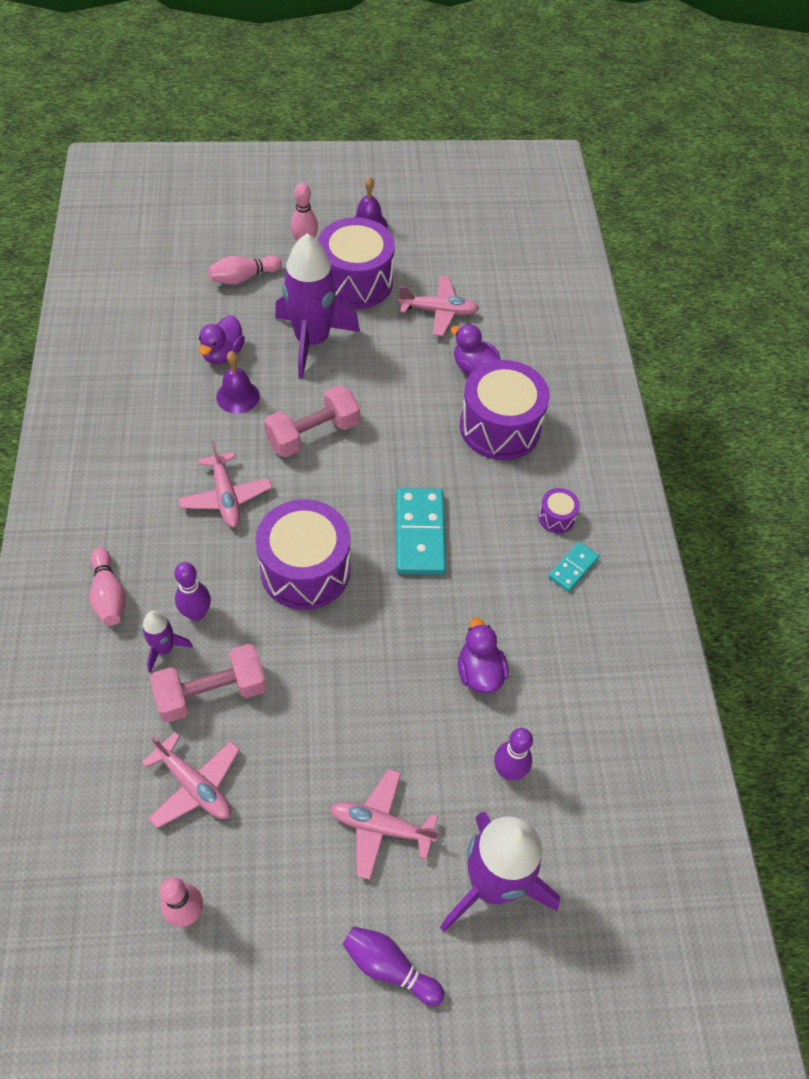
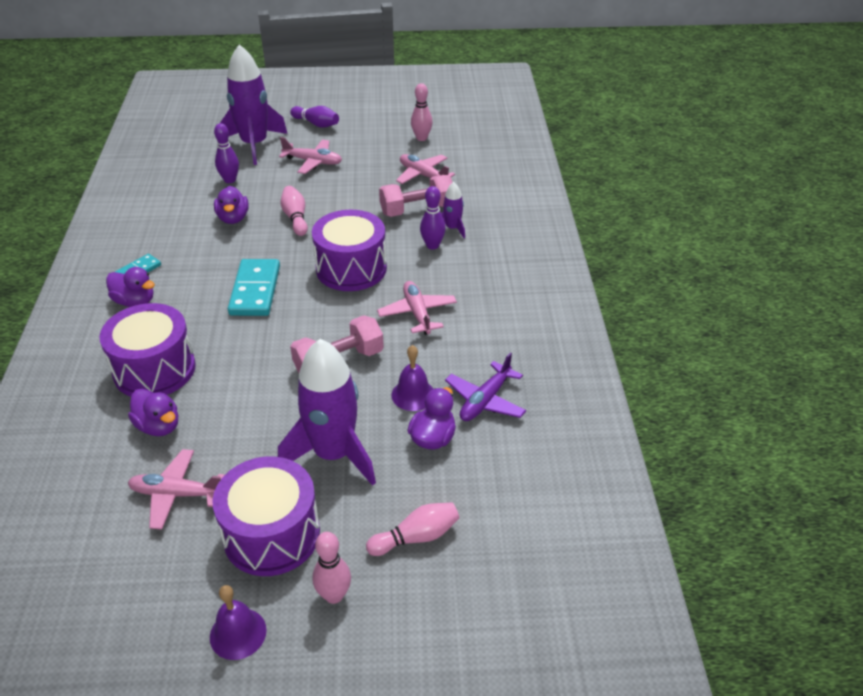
camera: 175 degrees left, 15 degrees down
(109, 595) = (499, 254): pink bowling pin -> pink bowling pin (295, 218)
(168, 389) = (485, 400): none -> purple plane
(556, 517) = (135, 301): purple drum -> purple duck

